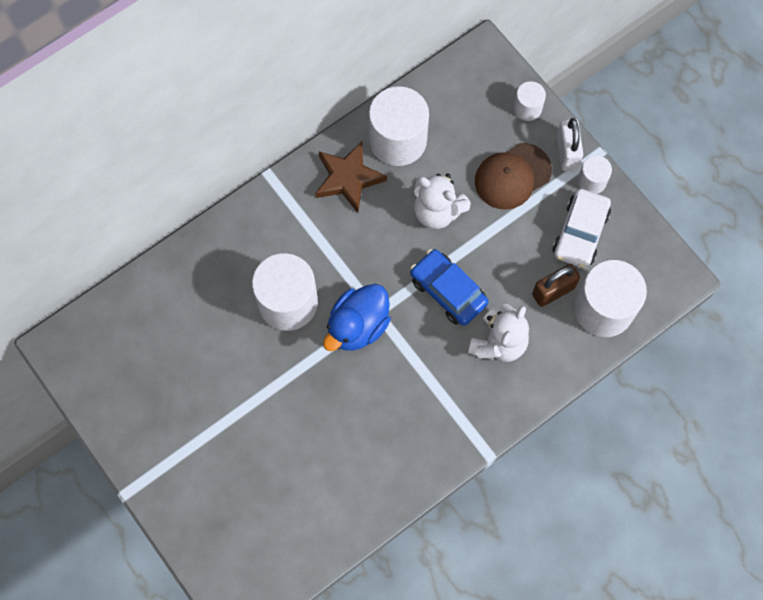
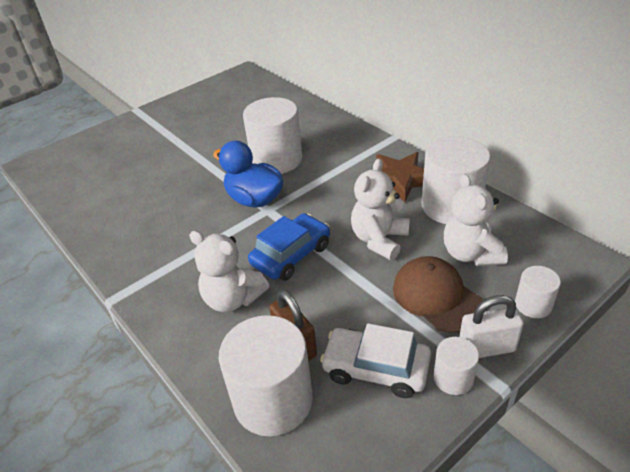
camera: 90 degrees right, 30 degrees down
(465, 139) = (470, 254): none -> white teddy bear

